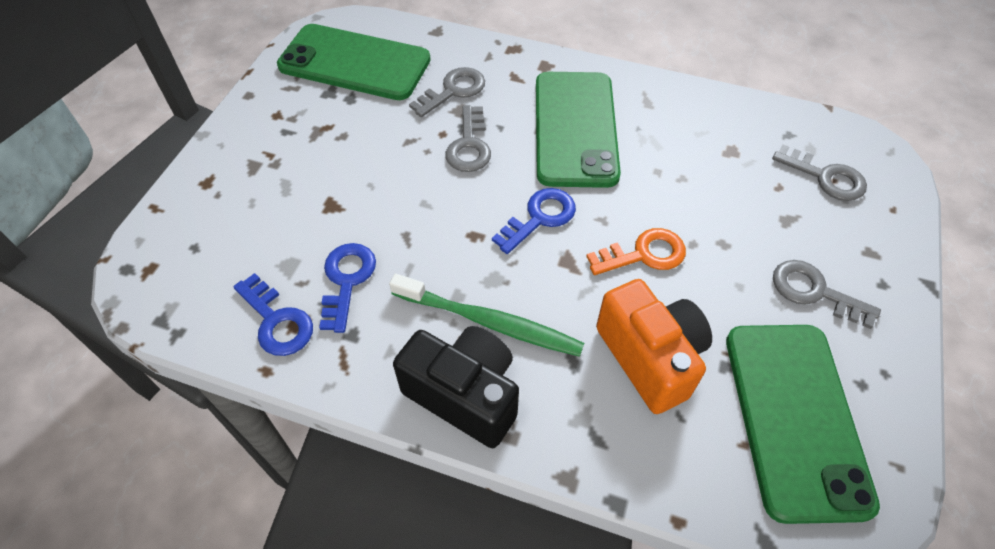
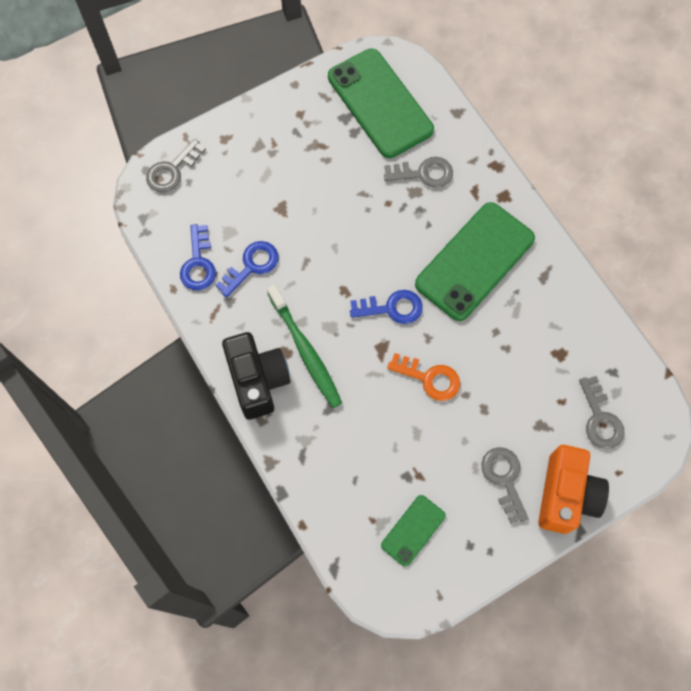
camera: 40 degrees right, 15 degrees up
(469, 145) = (396, 224): grey key -> grey key (172, 170)
(650, 358) = (370, 438): orange camera -> orange camera (566, 495)
(795, 418) = (413, 530): green phone -> green phone, size x0.50

